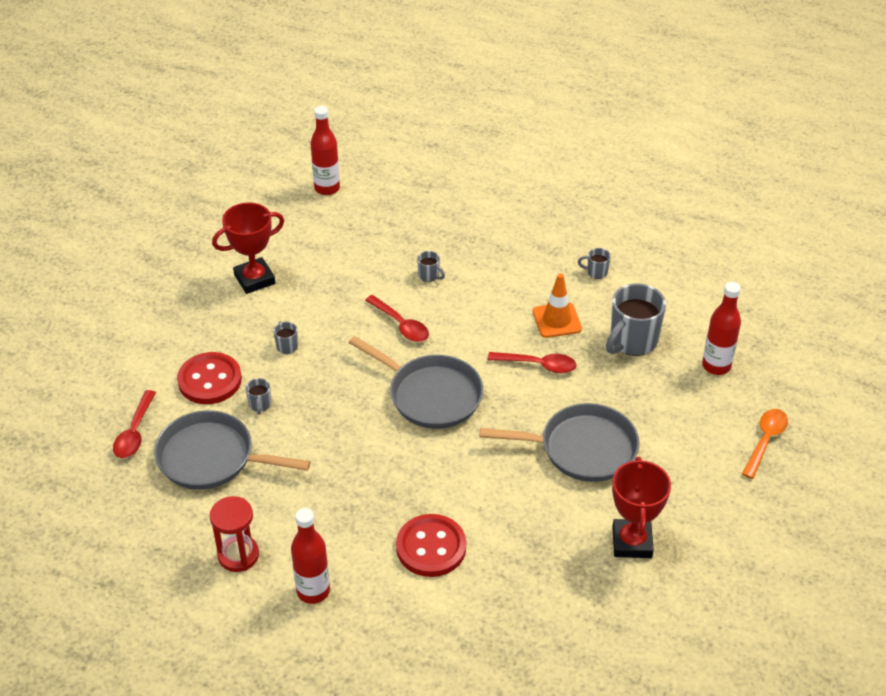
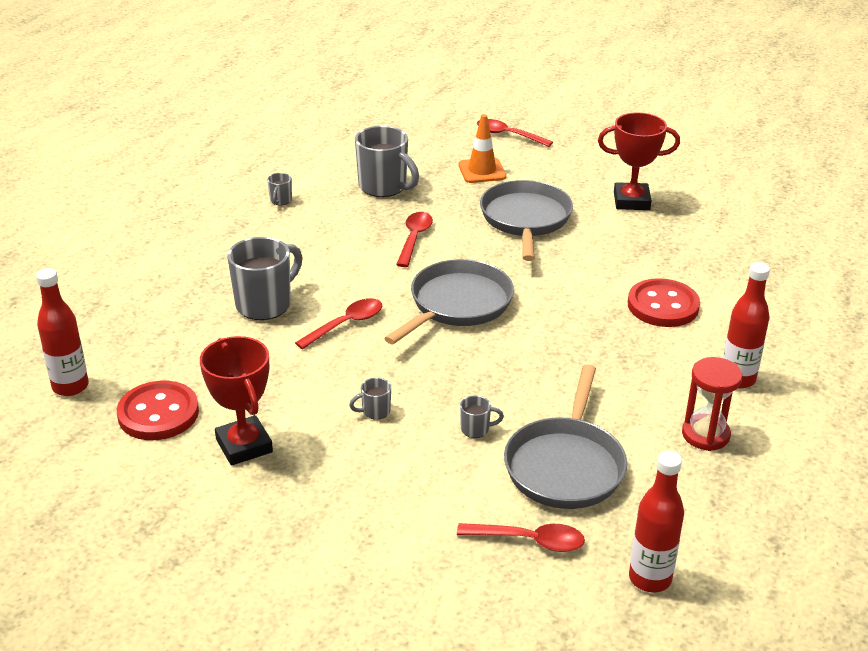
camera: 90 degrees left, 10 degrees down
(210, 380) = (434, 476): red button -> red button (158, 413)
(429, 276) = (265, 304): grey mug -> grey mug, size x2.22
(556, 320) = (350, 226): orange traffic cone -> orange traffic cone (482, 171)
(716, 366) = (418, 149): red bottle -> red bottle (650, 578)
(765, 441) = (508, 135): orange spoon -> red spoon

